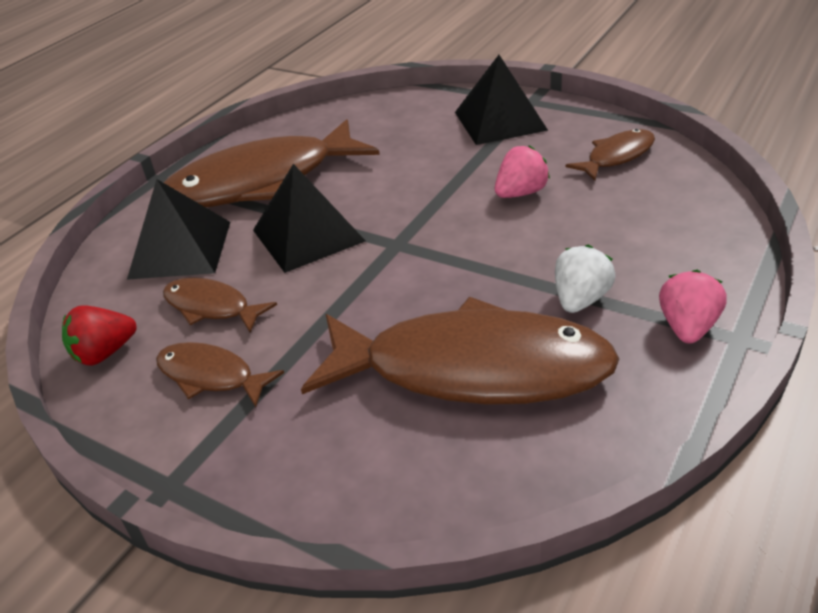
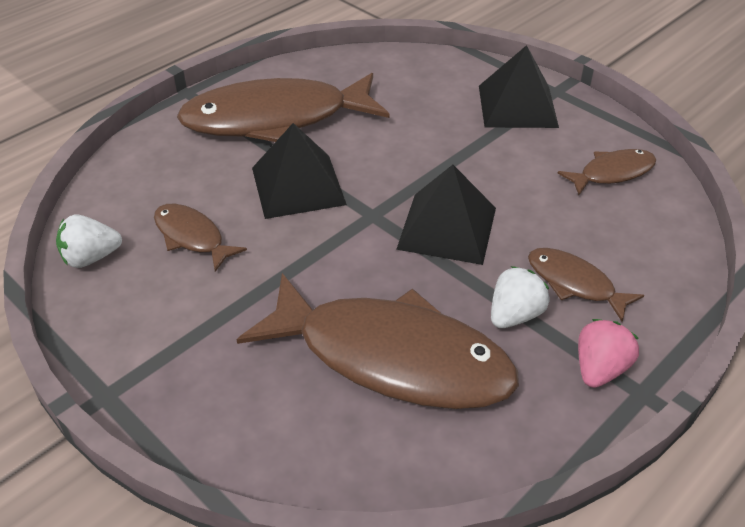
camera: 10 degrees right, 5 degrees up
(105, 353) = (91, 258): red strawberry -> white strawberry
(180, 249) = (183, 171): black pyramid -> black pyramid (447, 228)
(211, 376) = (170, 304): brown fish -> brown fish (574, 283)
(520, 193) = (505, 190): pink strawberry -> none

